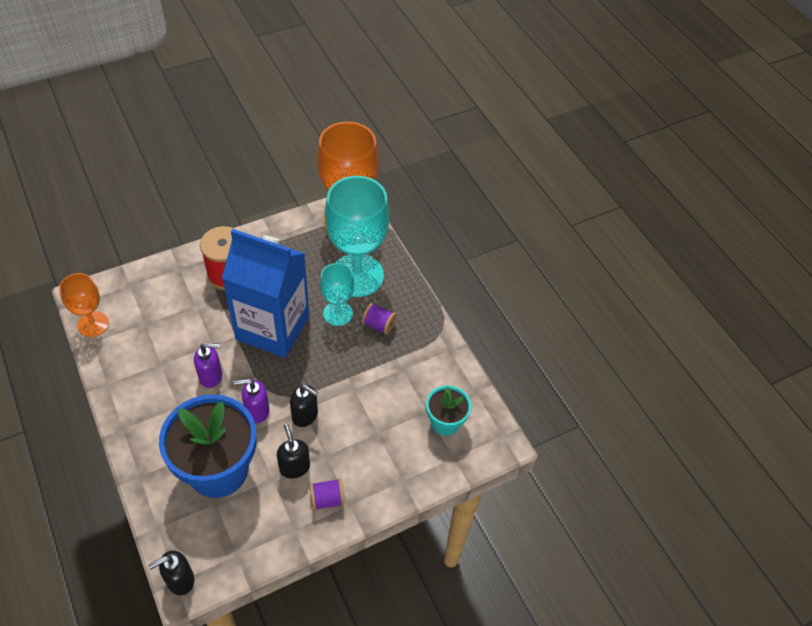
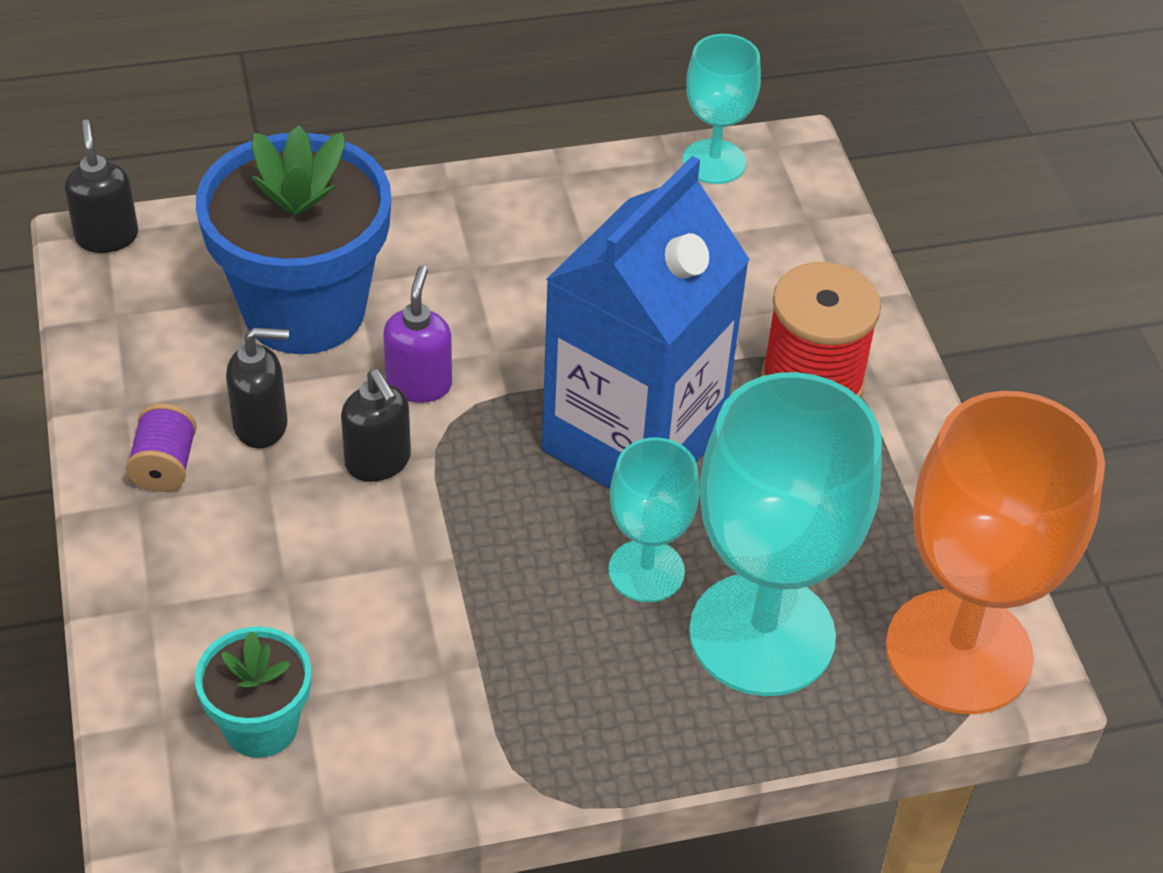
camera: 105 degrees right, 5 degrees down
(93, 324) = (714, 162): orange goblet -> turquoise goblet
(211, 376) = (531, 322): purple soap dispenser -> none
(305, 415) = (378, 462): black soap dispenser -> black soap dispenser turned 75 degrees counterclockwise
(378, 325) = (589, 649): purple spool -> none

